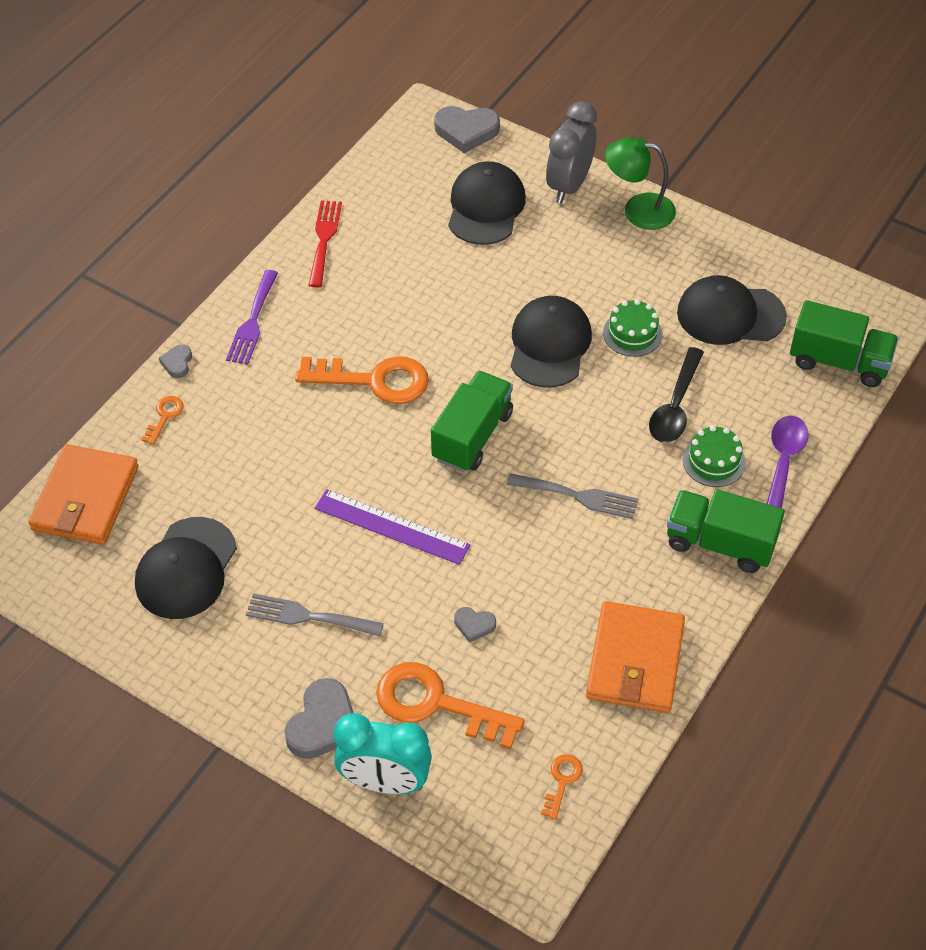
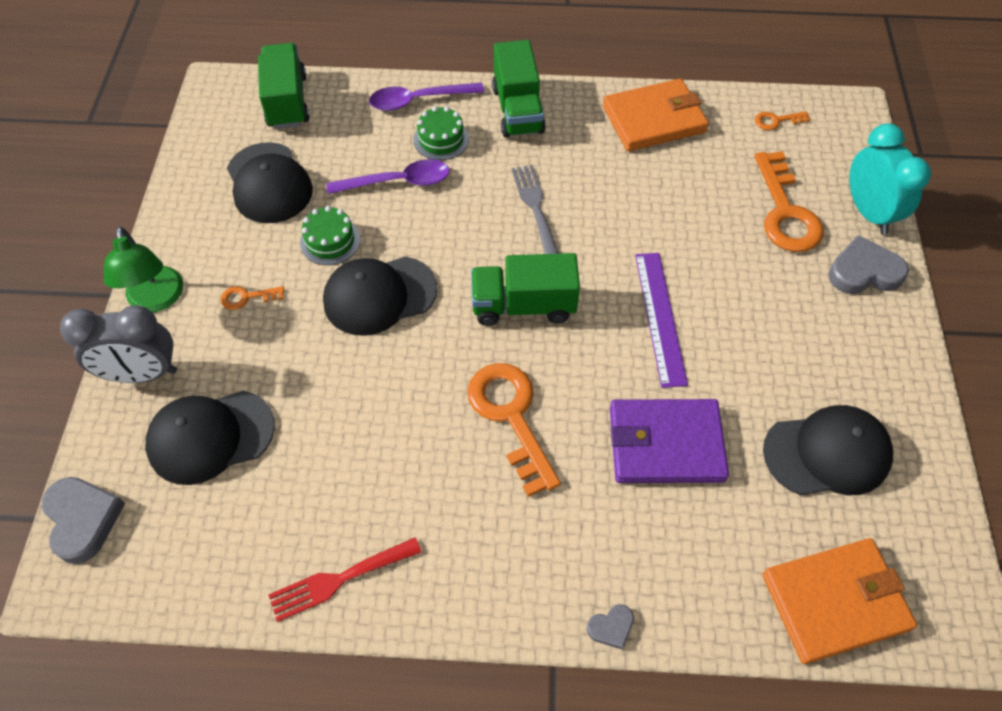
camera: 120 degrees left, 5 degrees up
(164, 416) = (686, 591): orange key -> orange key (247, 297)
(252, 322) = (505, 582): purple fork -> none
(277, 465) = (665, 444): none -> purple wallet
(308, 616) = (789, 331): grey fork -> none
(474, 625) = (703, 219): grey heart -> none
(675, 406) = (398, 182): black spoon -> purple spoon

